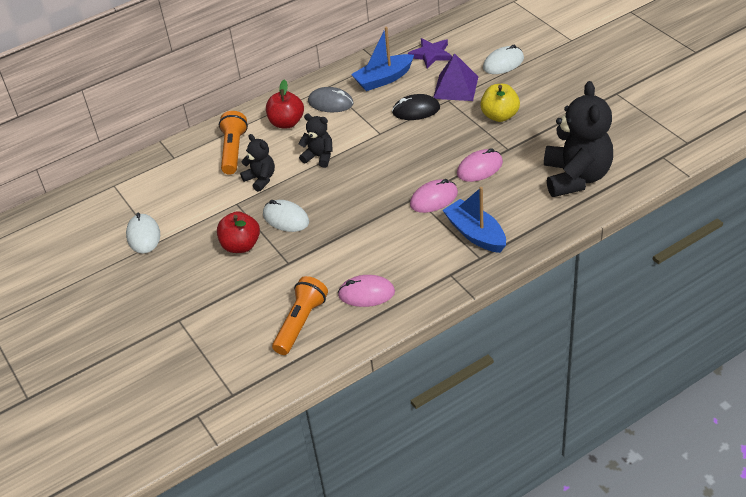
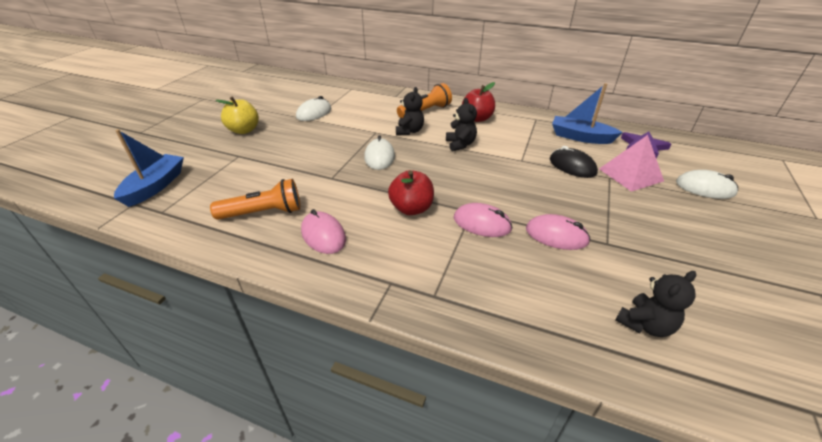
camera: 50 degrees right, 5 degrees down
(241, 245) = (334, 150): red apple -> red apple (411, 208)
(330, 103) = (521, 126): grey mouse -> none
(455, 87) = (630, 174): purple pyramid -> pink pyramid
(475, 234) = (465, 275): blue boat -> blue boat (155, 186)
(500, 116) = (640, 216): yellow apple -> yellow apple (244, 130)
(576, 177) = (644, 324): black teddy bear -> black teddy bear, size x0.50

